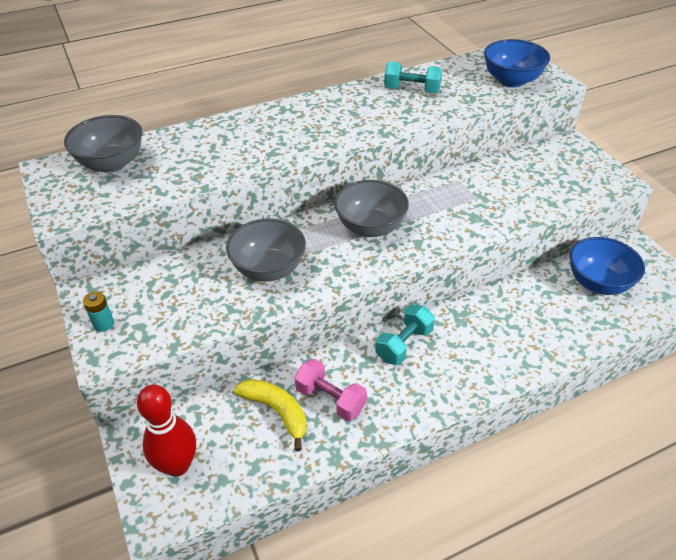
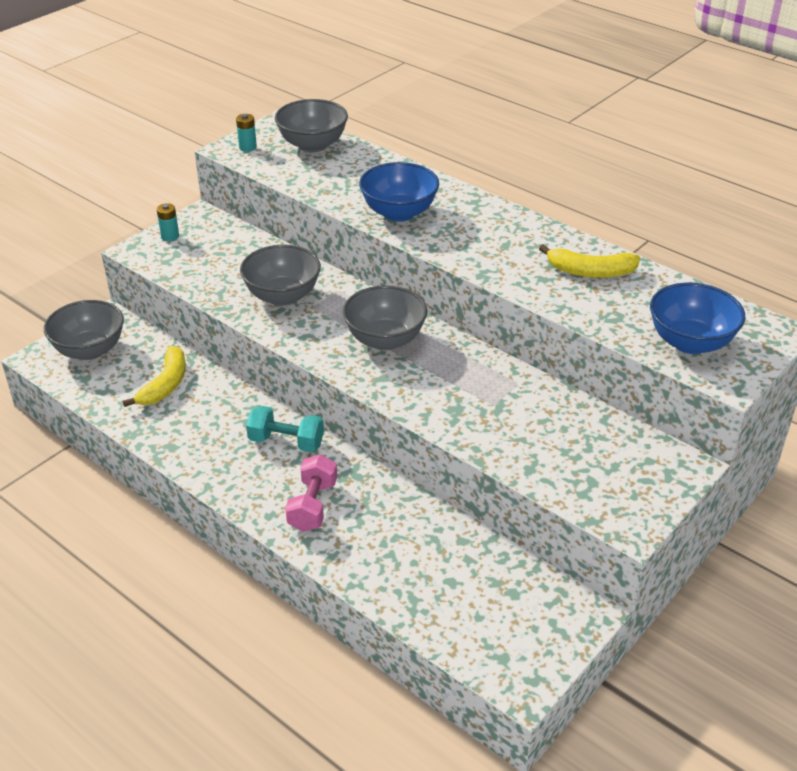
camera: 65 degrees right, 5 degrees down
(71, 203) = (247, 147): none -> turquoise battery
(177, 465) = (90, 350): red bowling pin -> grey bowl
(330, 399) = (193, 412): pink dumbbell -> pink dumbbell (312, 506)
(412, 90) = (590, 272): turquoise dumbbell -> yellow banana
(598, 283) = (481, 584): blue bowl -> blue bowl (399, 213)

